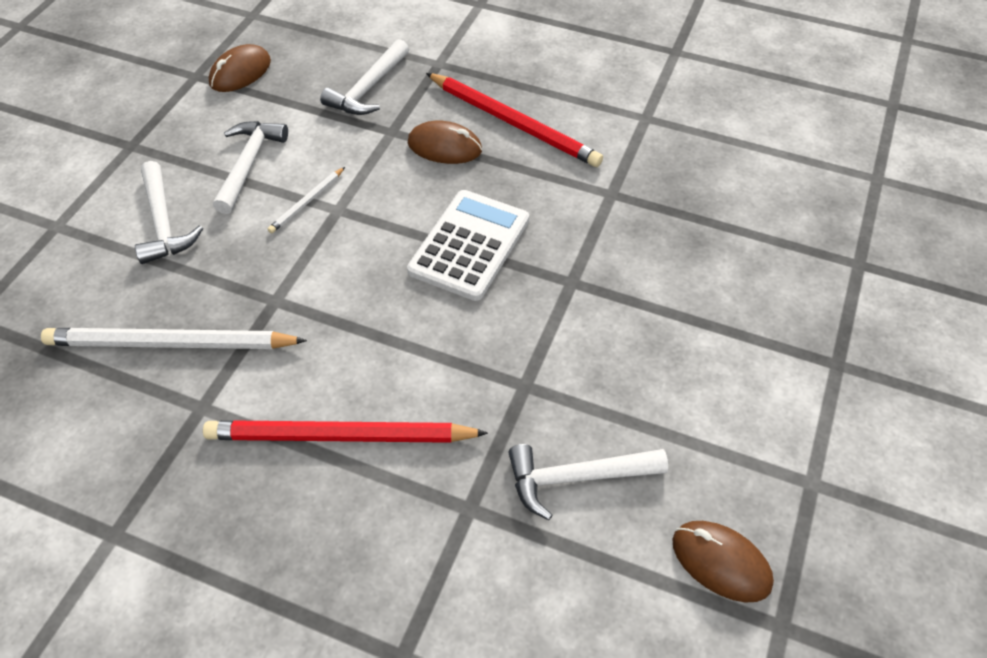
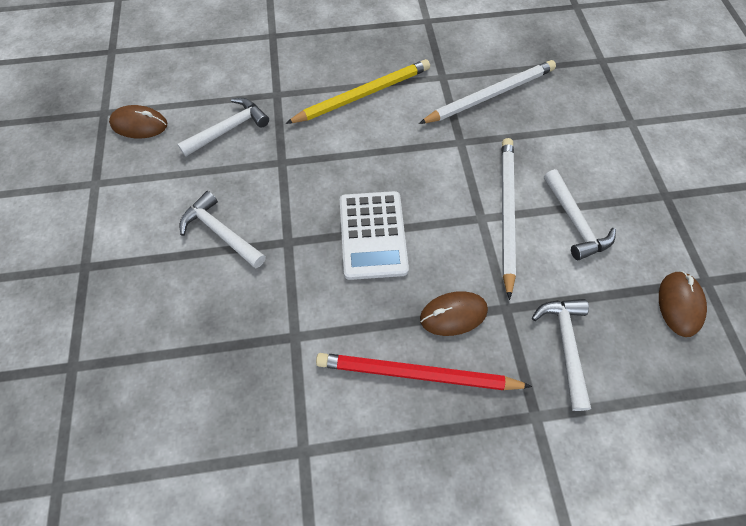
camera: 150 degrees right, 10 degrees up
(163, 223) = (575, 154): white hammer -> white hammer (221, 232)
(307, 202) = (506, 213): white pencil -> white pencil, size x2.13
(340, 436) = (362, 95): red pencil -> yellow pencil

